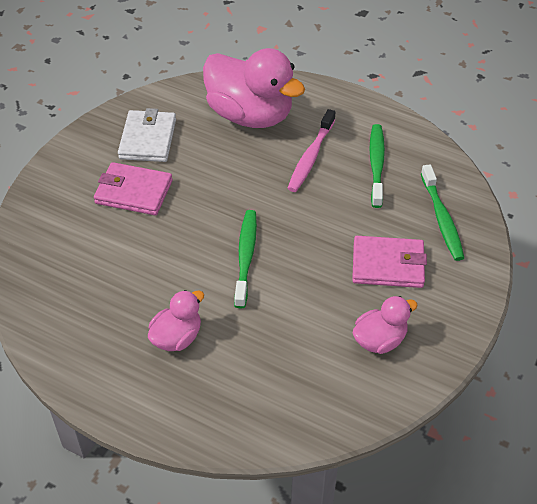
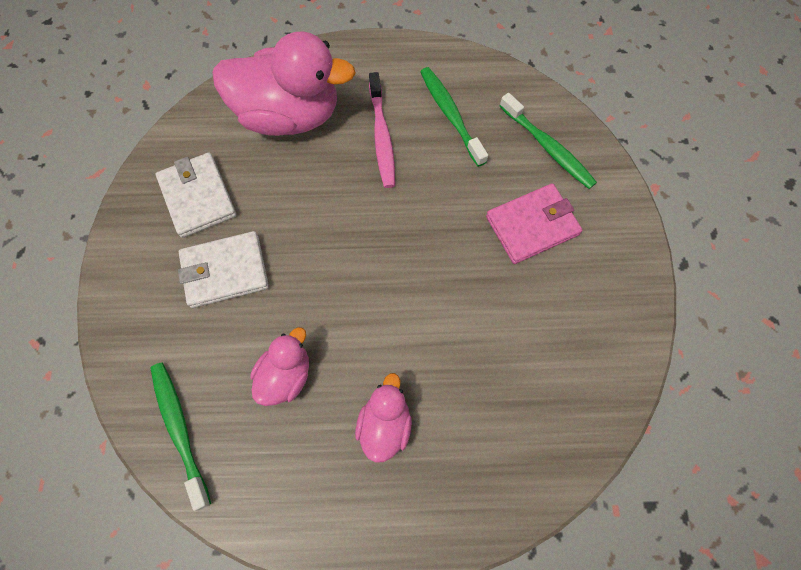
camera: 30 degrees left, 20 degrees up
(134, 192) = (225, 271): pink wallet -> white wallet
(245, 257) = (392, 290): green toothbrush -> green toothbrush (180, 430)
(380, 340) = (577, 315): pink duck -> pink duck (285, 375)

